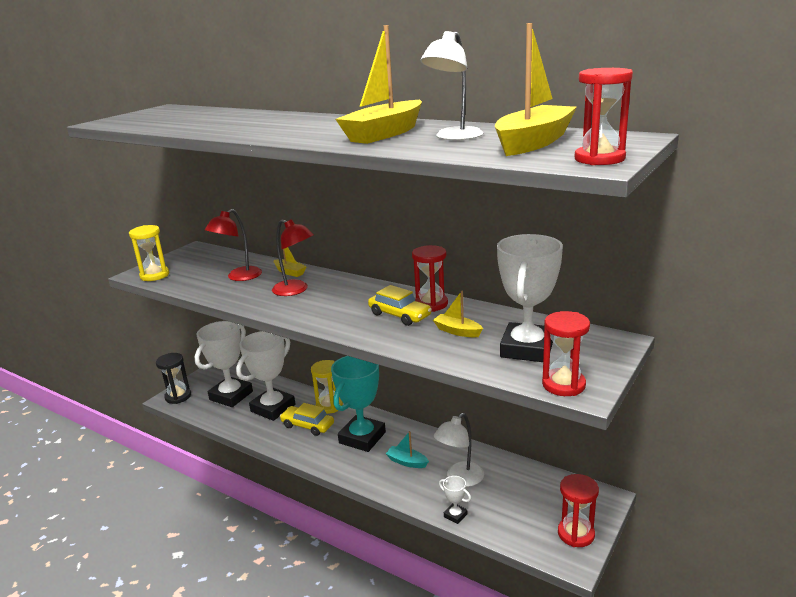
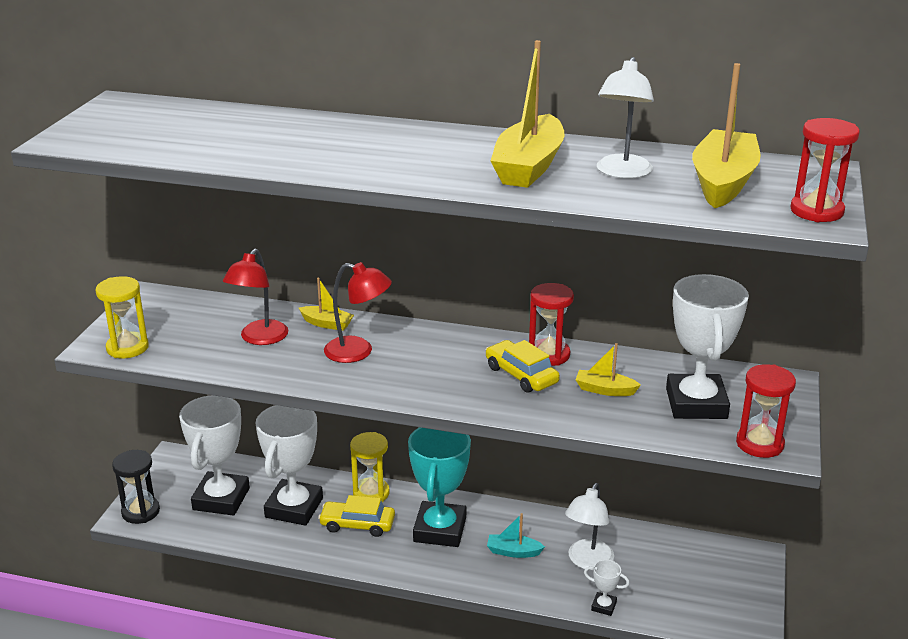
camera: 20 degrees left, 5 degrees up
(399, 315) = (521, 375): yellow car -> yellow car turned 150 degrees counterclockwise
(576, 534) = (743, 602): red hourglass -> none

